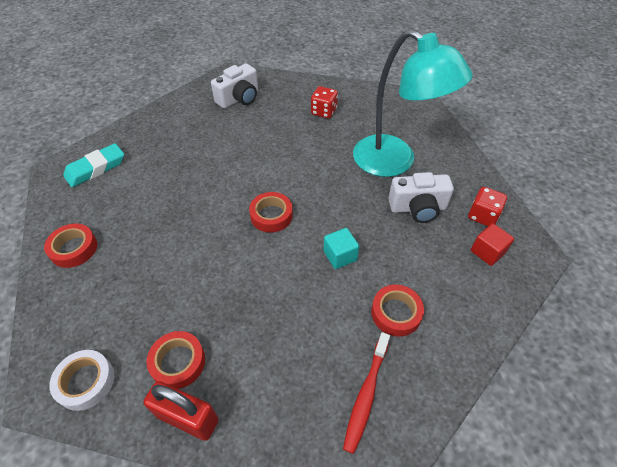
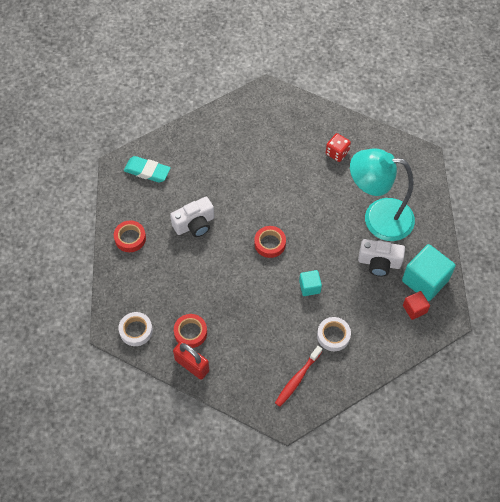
camera: 15 degrees right, 10 degrees up
(96, 168) = (147, 171): turquoise eraser -> turquoise eraser turned 45 degrees clockwise
(239, 98) = (269, 122): white camera -> white camera (194, 224)
(395, 162) = (378, 218): turquoise lamp -> turquoise lamp turned 135 degrees clockwise
(396, 313) = (333, 335): red tape -> white tape
(482, 216) = (425, 280): red dice -> turquoise cube

